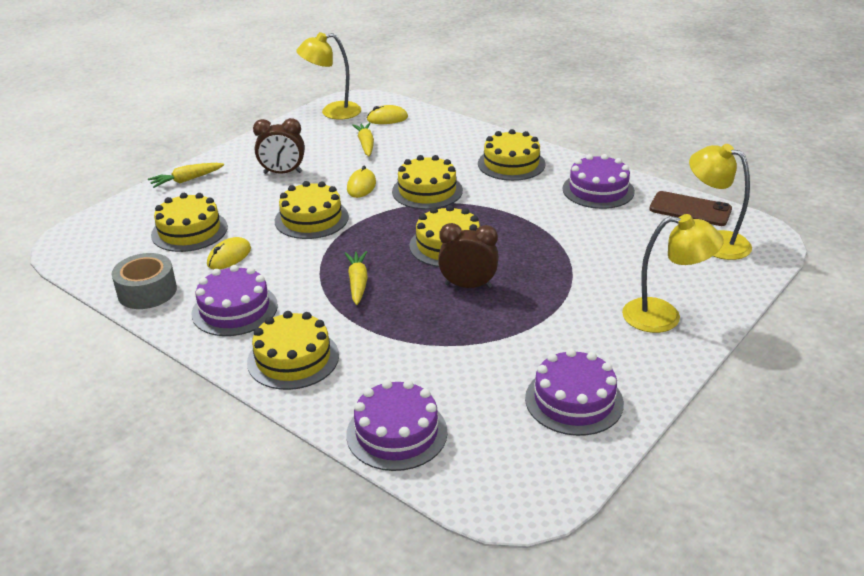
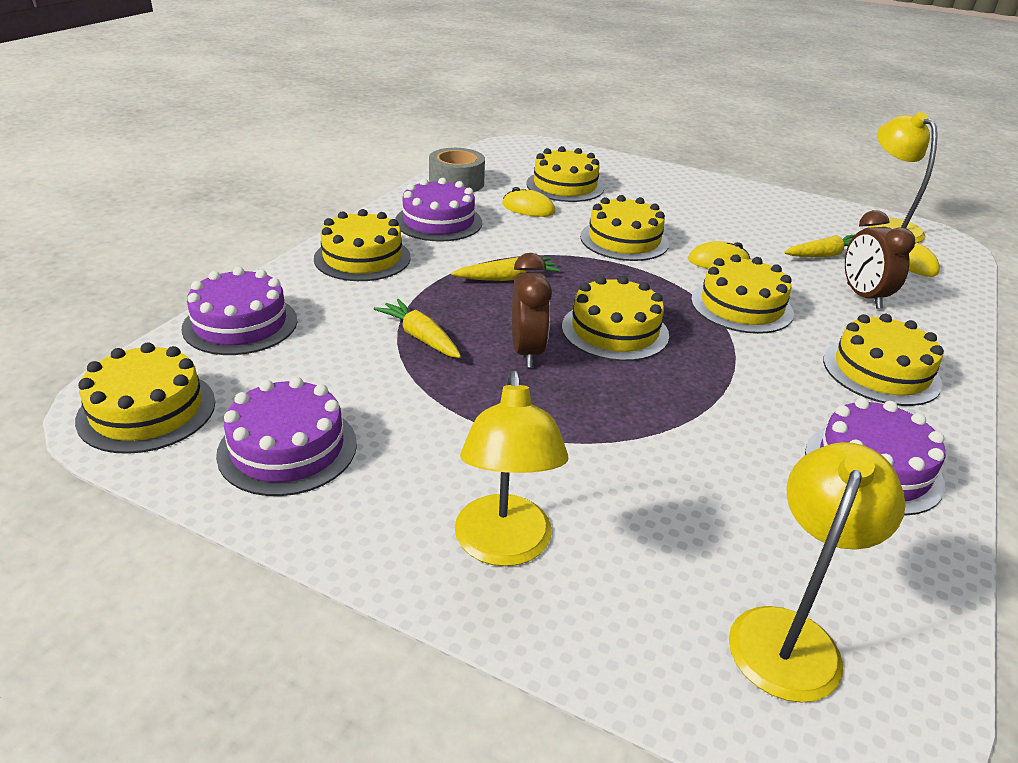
camera: 75 degrees right, 0 degrees up
(186, 180) = (657, 172): yellow carrot -> yellow carrot (420, 337)
(282, 173) = (711, 214): brown clock -> brown clock (863, 296)
(522, 479) = (147, 410): none -> yellow cake
(690, 209) = (898, 600): brown phone -> none

